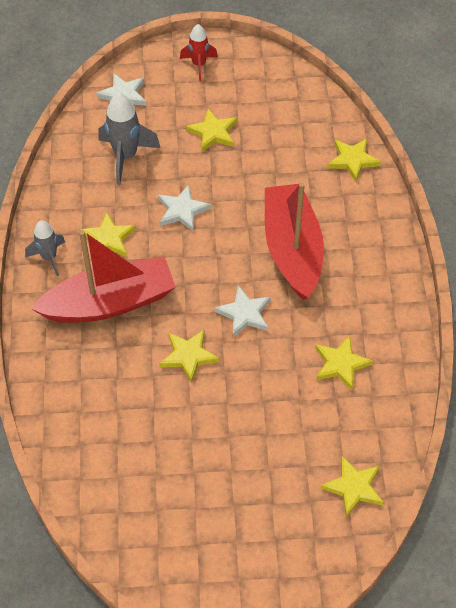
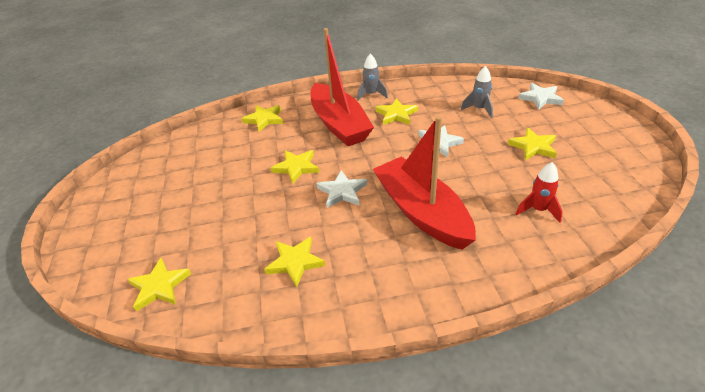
camera: 85 degrees right, 15 degrees down
(126, 156) = (479, 109): grey rocket -> grey rocket, size x0.63
(199, 65) = (607, 128): red rocket -> red rocket (538, 210)
(292, 249) = (422, 212): red boat -> red boat turned 105 degrees counterclockwise
(352, 160) = (560, 244): yellow star -> yellow star (264, 119)

